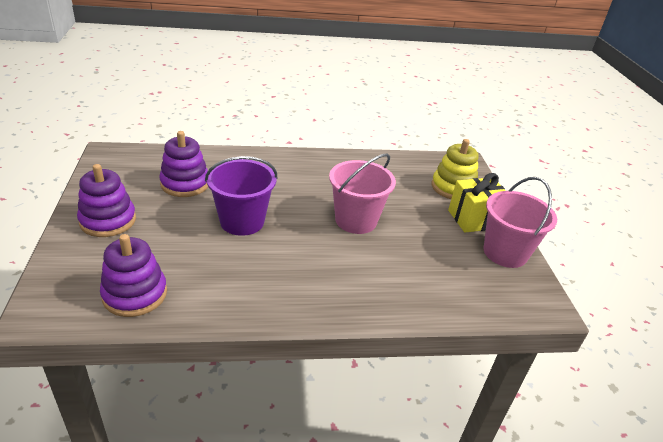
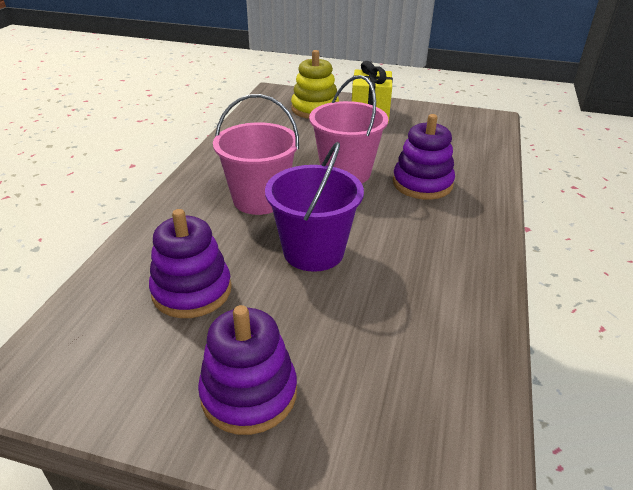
camera: 65 degrees left, 0 degrees up
(135, 294) = (442, 373): purple stacking toy -> purple stacking toy (422, 184)
(505, 253) = (422, 114): pink bucket -> pink bucket (259, 199)

